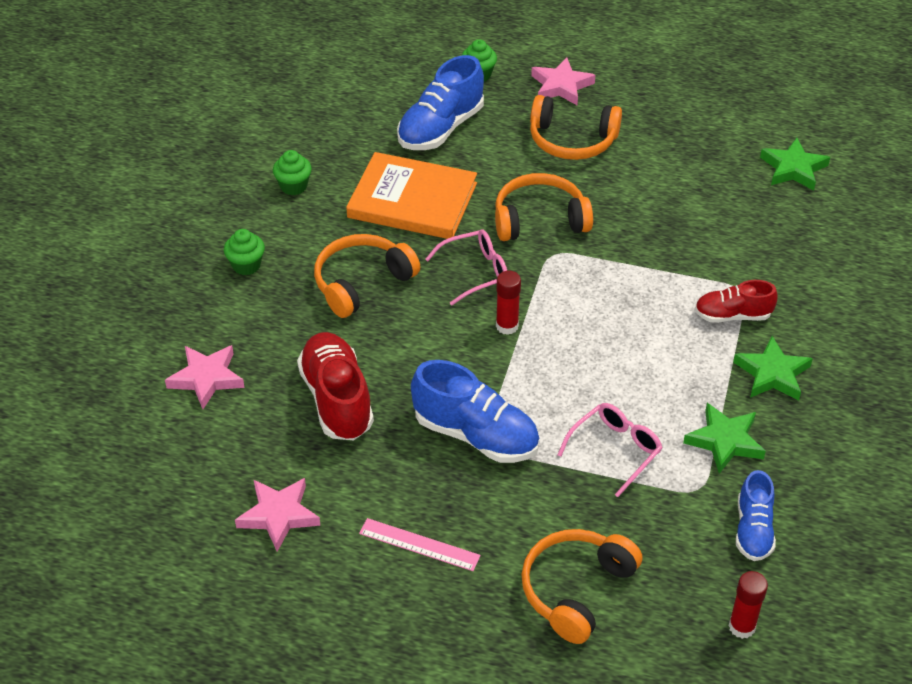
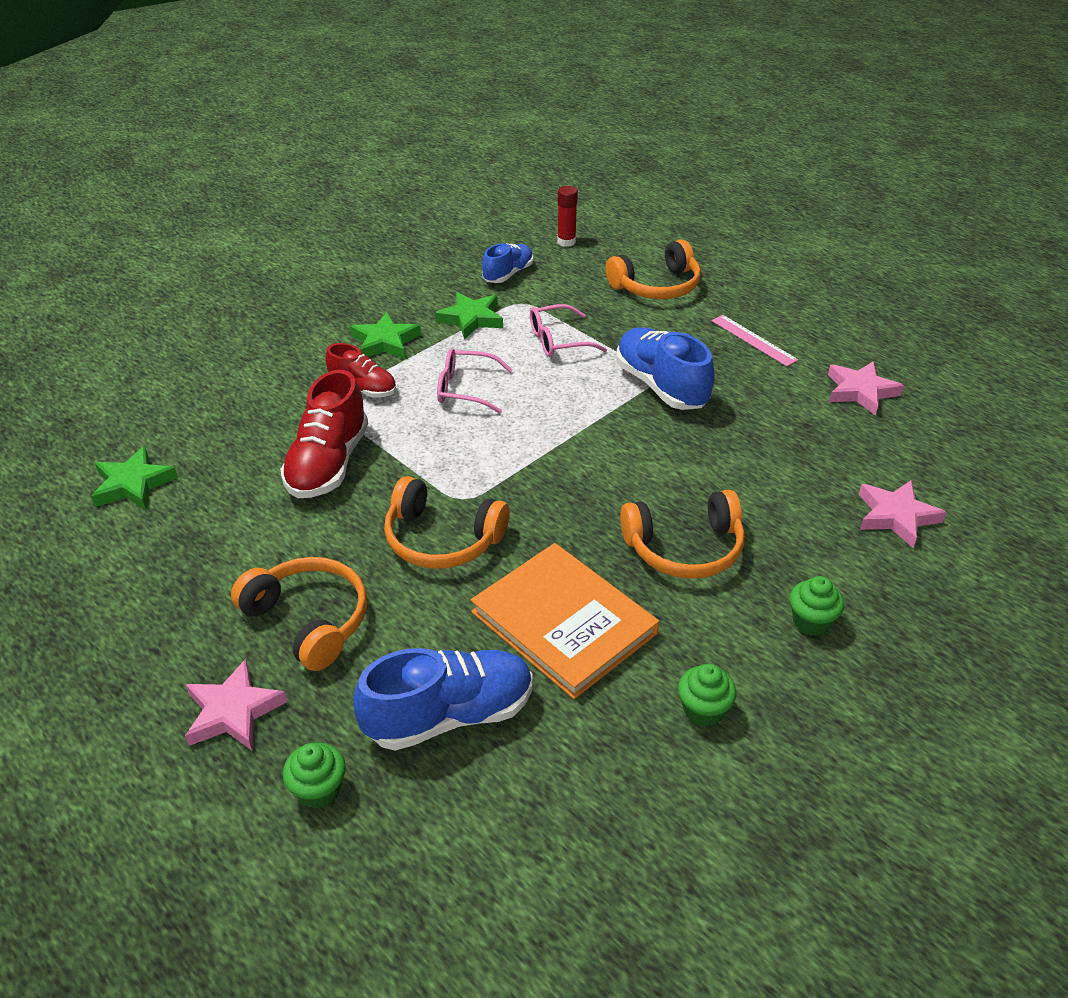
camera: 150 degrees left, 5 degrees down
(337, 399) = (770, 452): red shoe -> red shoe (328, 464)
(476, 272) = (556, 512): pink glasses -> pink glasses (465, 389)
(507, 326) = (567, 452): red glue stick -> none

